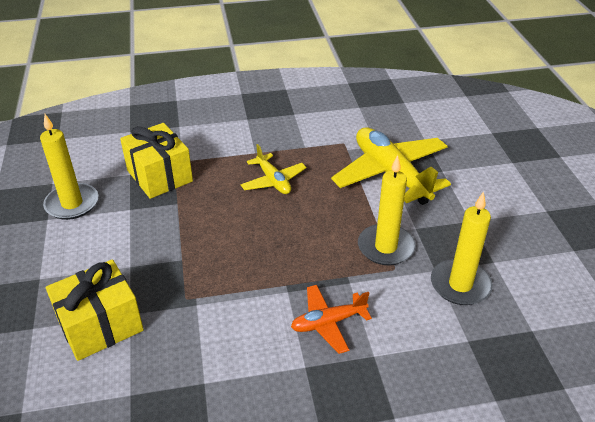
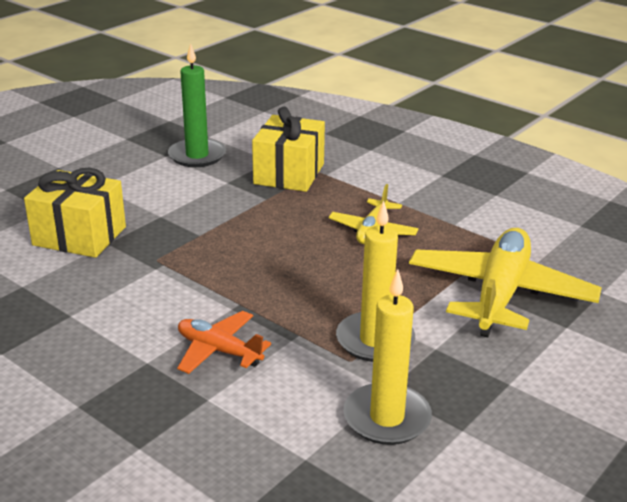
camera: 50 degrees right, 10 degrees down
(72, 204) = (197, 156): yellow candle -> green candle

